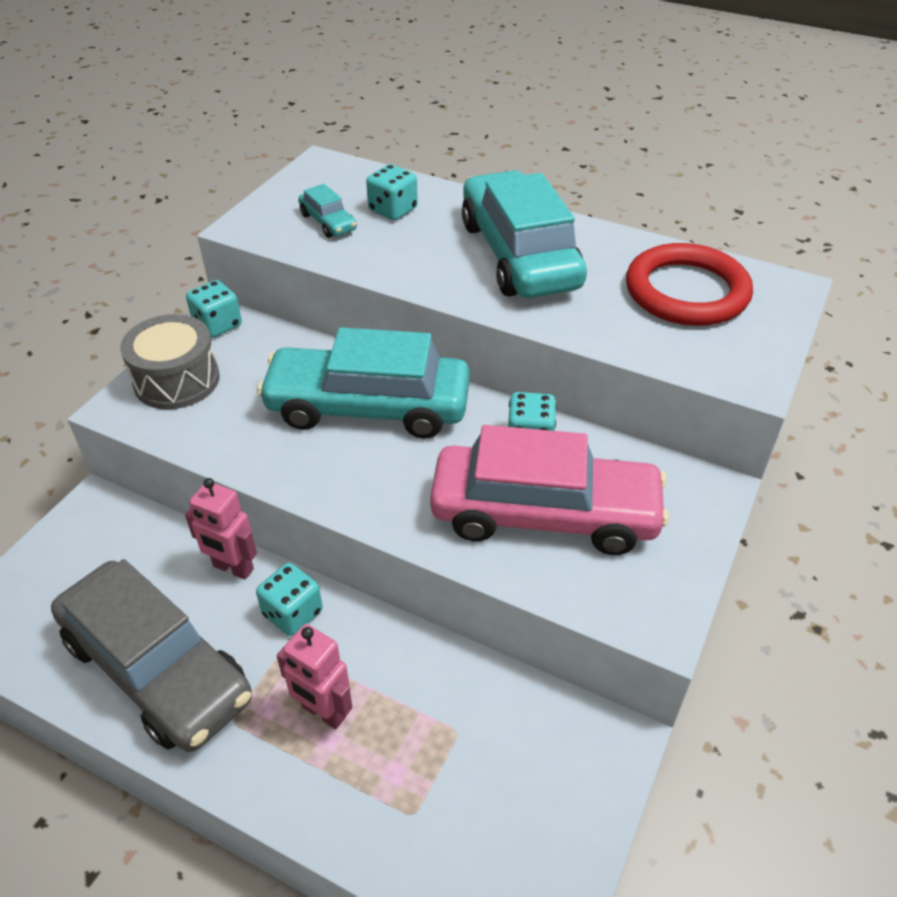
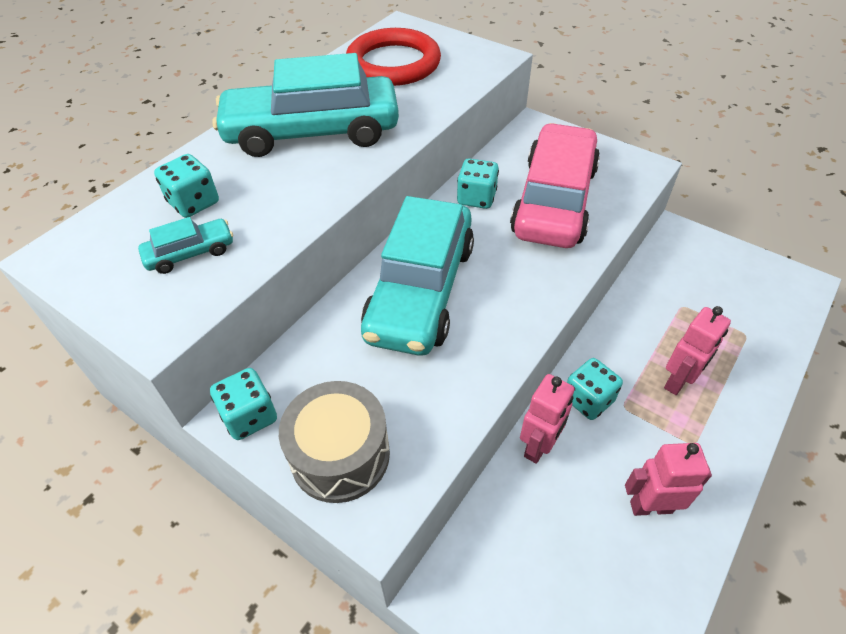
camera: 80 degrees left, 5 degrees up
(157, 668) = (650, 506): grey car -> pink robot

